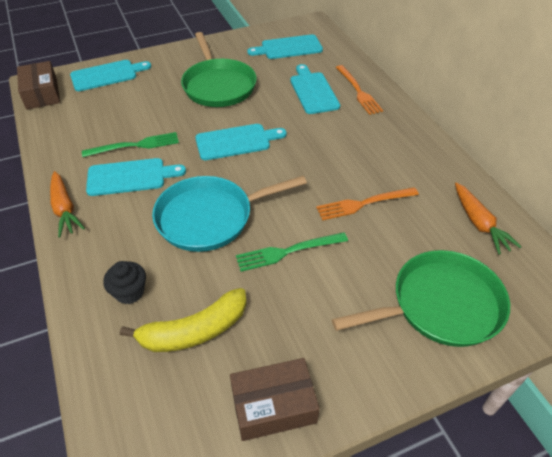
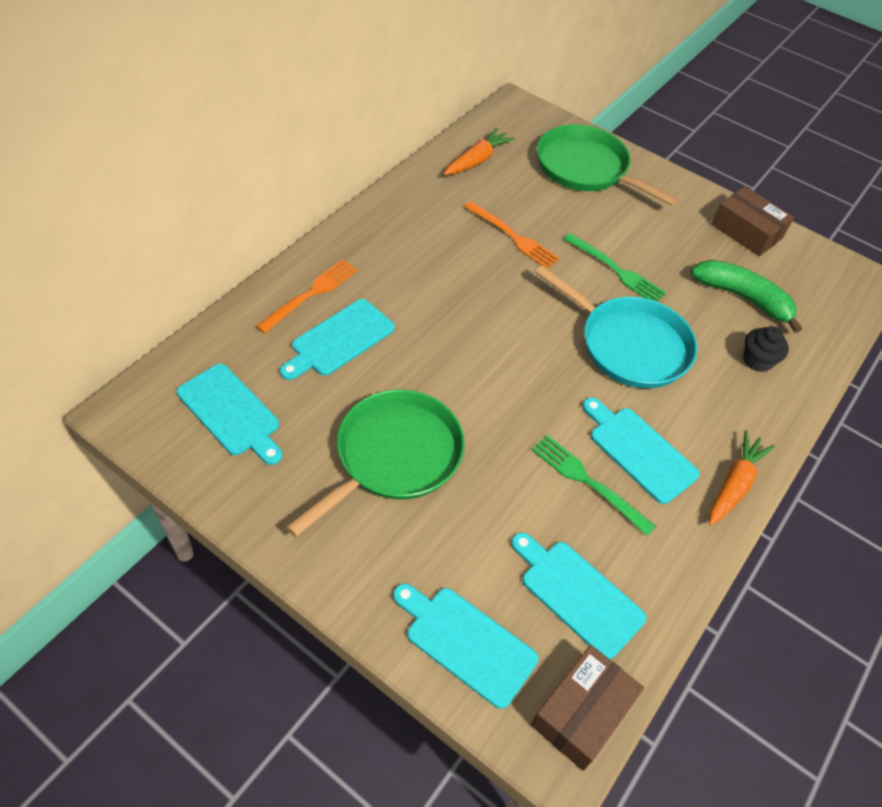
camera: 125 degrees left, 5 degrees up
(195, 331) = (743, 298): yellow banana -> green banana
(236, 141) = (500, 377): turquoise cutting board -> turquoise cutting board (577, 594)

